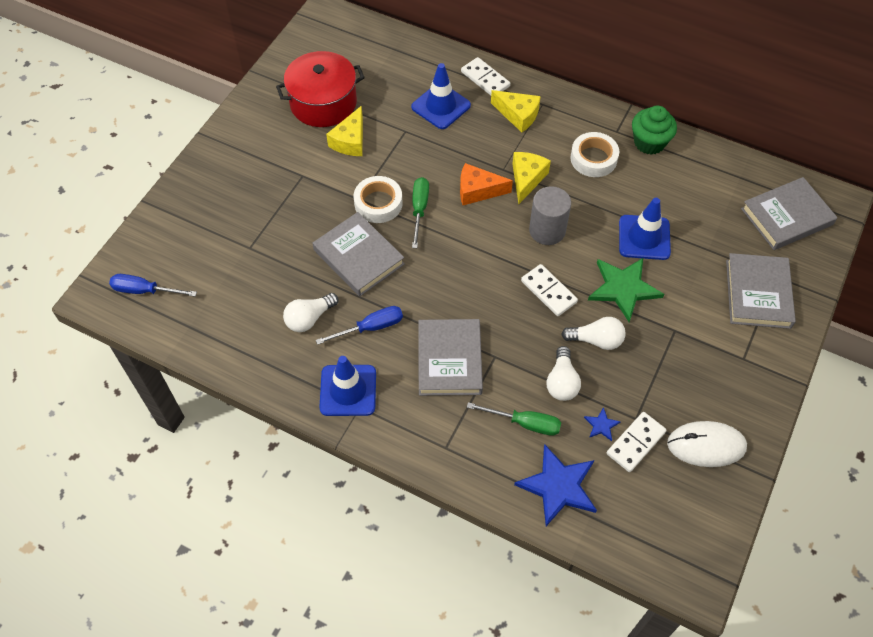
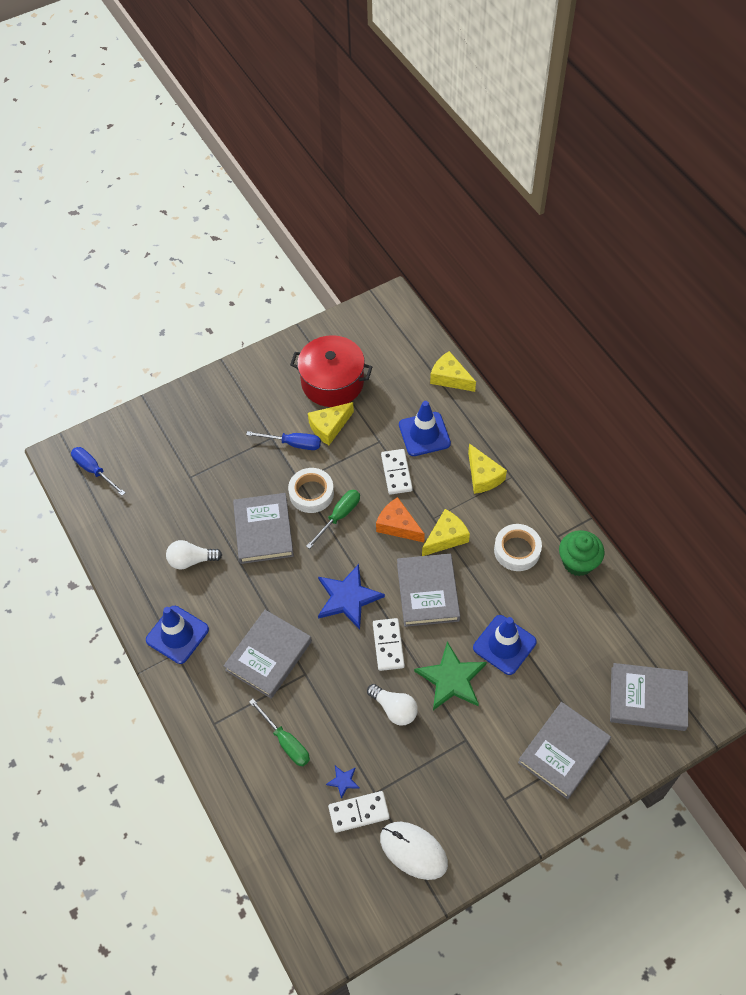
camera: 35 degrees right, 0 degrees up
(370, 327) = (230, 594): blue screwdriver -> blue screwdriver (293, 444)
(426, 51) = (450, 378): none -> yellow cheese
(485, 79) = (480, 428): white domino -> white domino (396, 473)
(547, 230) = (428, 592): grey cylinder -> grey book
(558, 486) = (272, 808): blue star -> blue star (348, 597)
(561, 382) = (340, 726): white light bulb -> none

